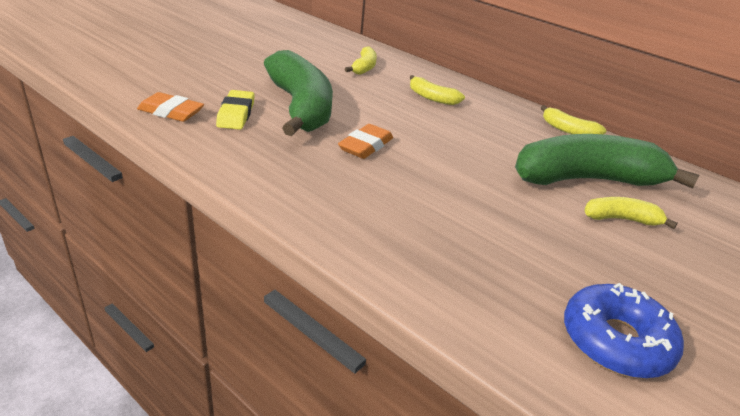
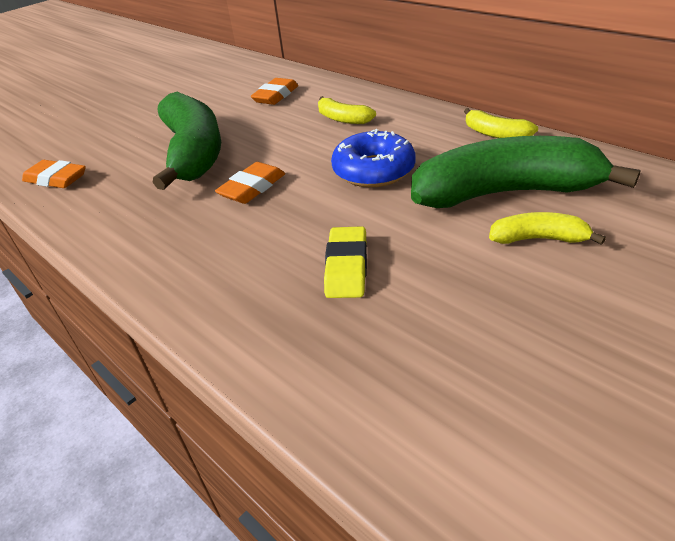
camera: 10 degrees right, 5 degrees up
(236, 114) = (122, 171): yellow eraser -> yellow eraser (346, 267)
(364, 67) = (275, 96): yellow banana -> orange eraser
(616, 341) = (497, 408): blue donut -> blue donut (373, 170)

